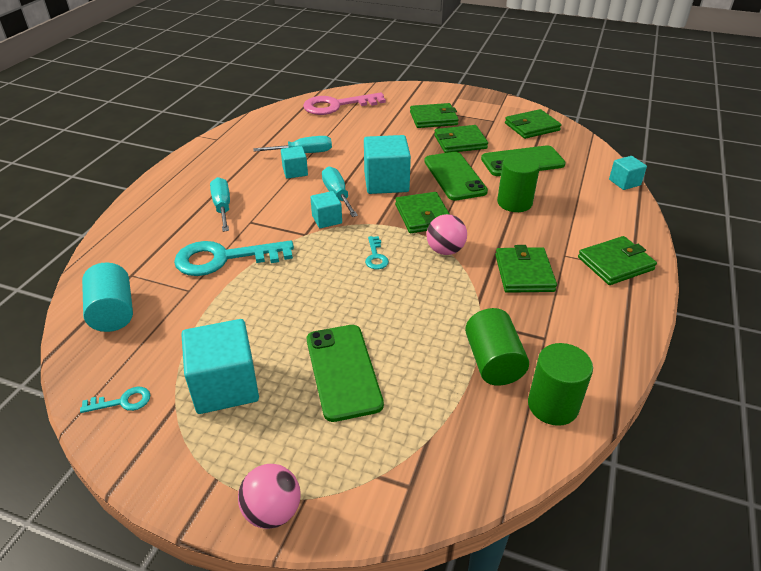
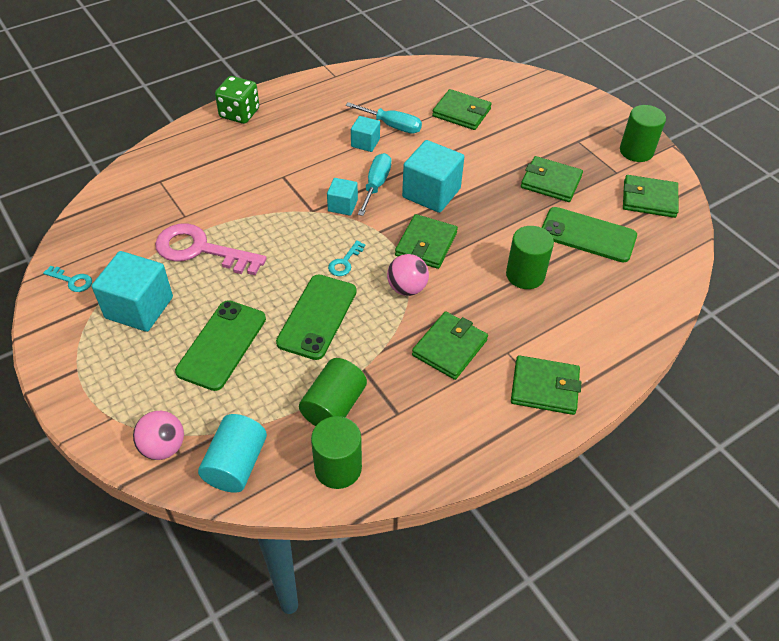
camera: 35 degrees right, 10 degrees up
(113, 312) = (123, 207): turquoise cylinder -> turquoise cylinder (236, 464)
(157, 194) = (239, 113): none -> green dice
(222, 207) = (275, 151): turquoise screwdriver -> none
(224, 258) = (232, 201): turquoise key -> none
(273, 511) = (87, 412): pink ball -> pink ball (163, 447)
(337, 105) = (477, 84): pink key -> pink key (201, 250)
(433, 118) = (555, 141): green wallet -> green wallet (461, 113)
(454, 176) = (501, 218): green phone -> green phone (317, 317)
(490, 105) = (636, 151): none -> green cylinder
(624, 182) = (668, 312): turquoise cube -> none

